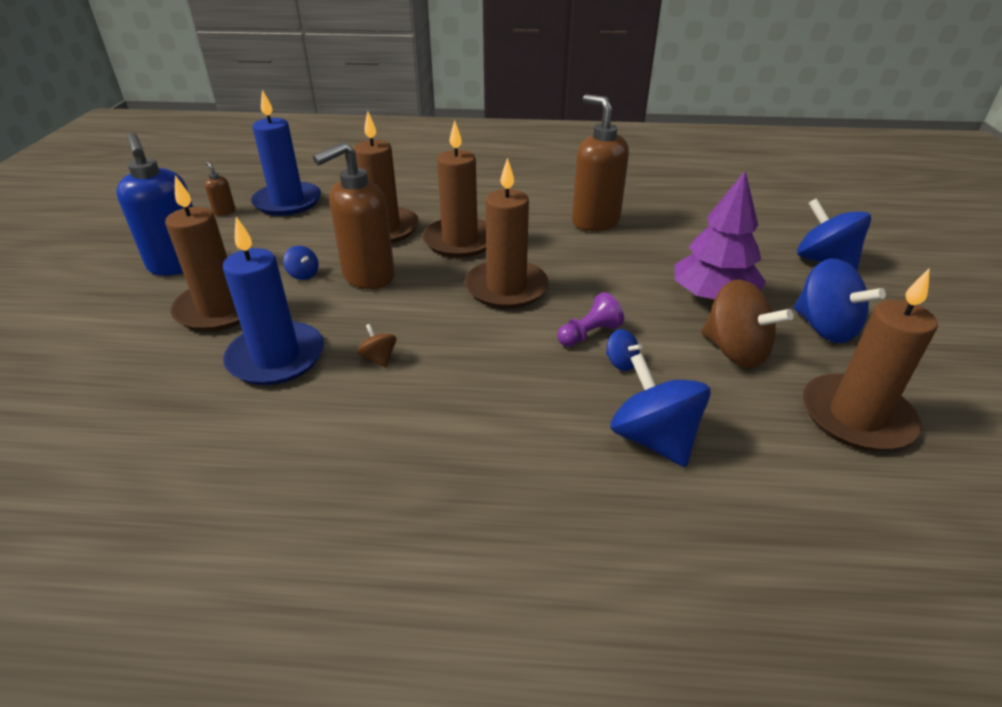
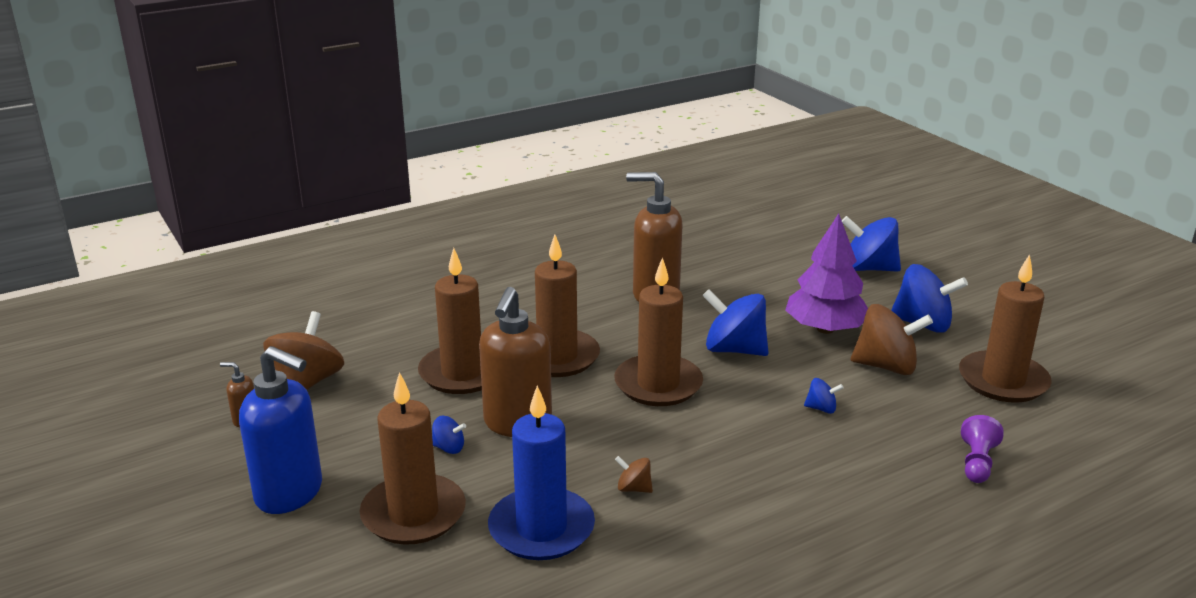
camera: 35 degrees left, 10 degrees down
(287, 202) = (307, 382): blue candle -> brown spinning top
(589, 334) = (772, 396): purple pawn -> purple pawn (977, 463)
(653, 438) = (905, 452): blue spinning top -> blue spinning top (734, 349)

